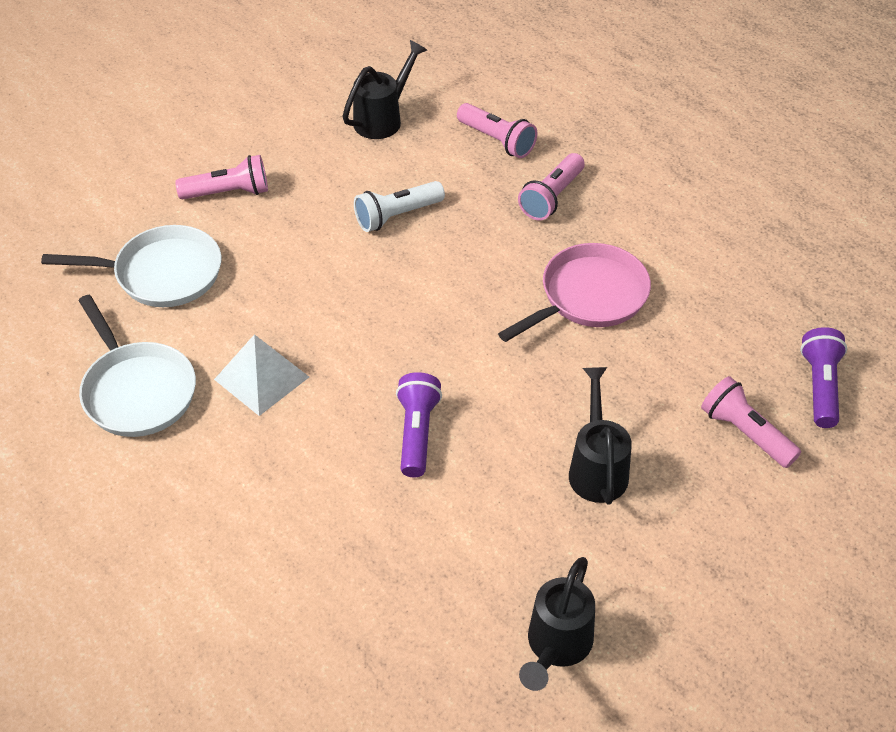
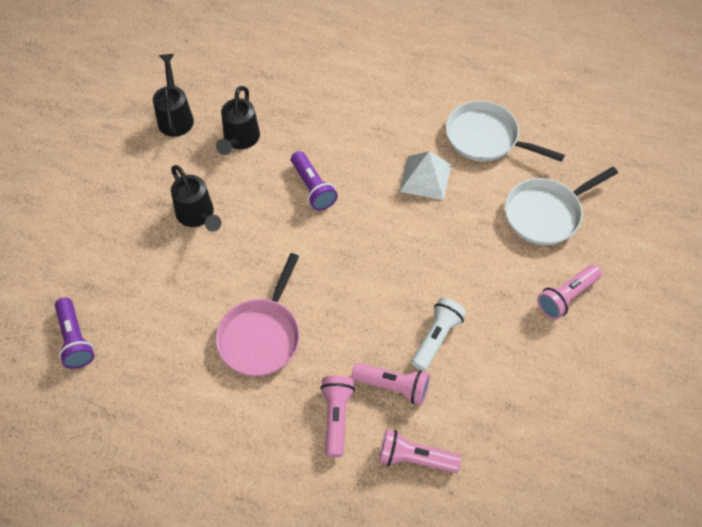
camera: 150 degrees right, 10 degrees up
(383, 119) = (520, 432): black watering can -> black watering can (240, 140)
(745, 433) = (115, 280): pink flashlight -> pink flashlight (393, 386)

